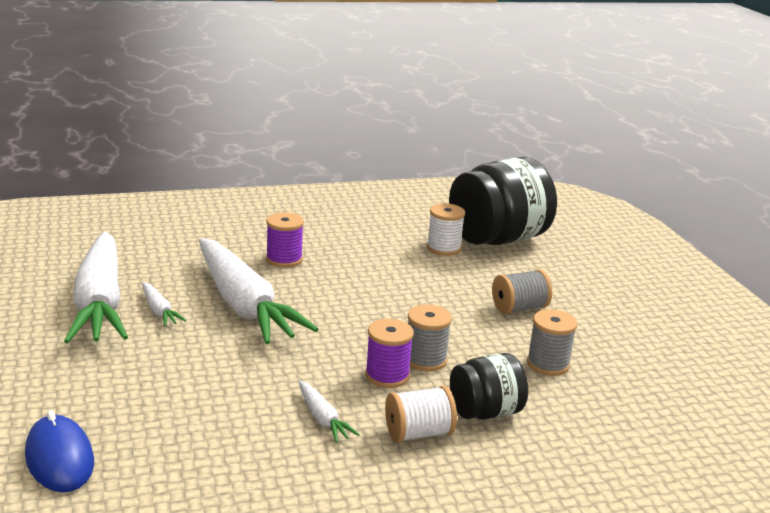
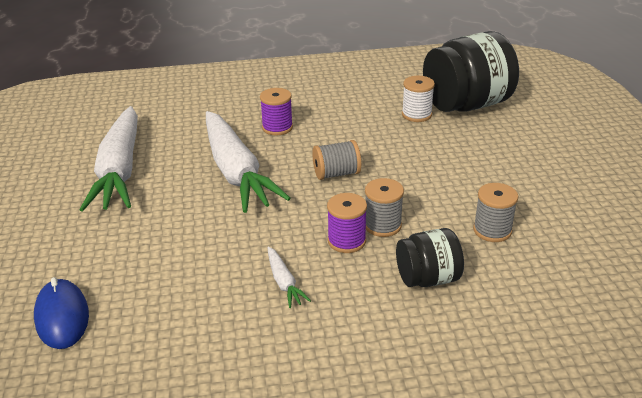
camera: 10 degrees right, 10 degrees up
(159, 311) = (166, 178): white carrot -> none
(418, 433) = (364, 299): white spool -> none
(519, 308) = (475, 174): grey spool -> grey spool (336, 174)

